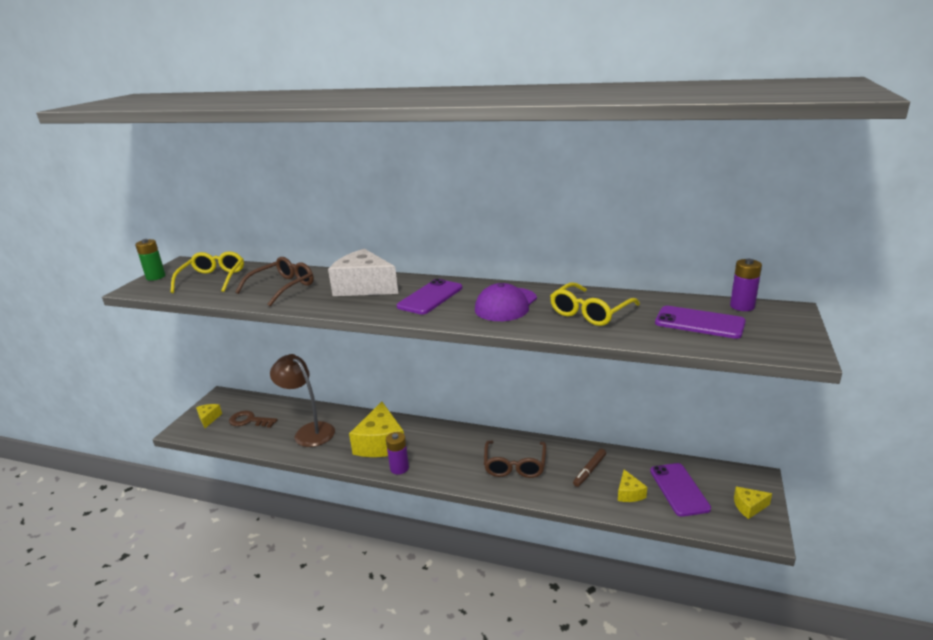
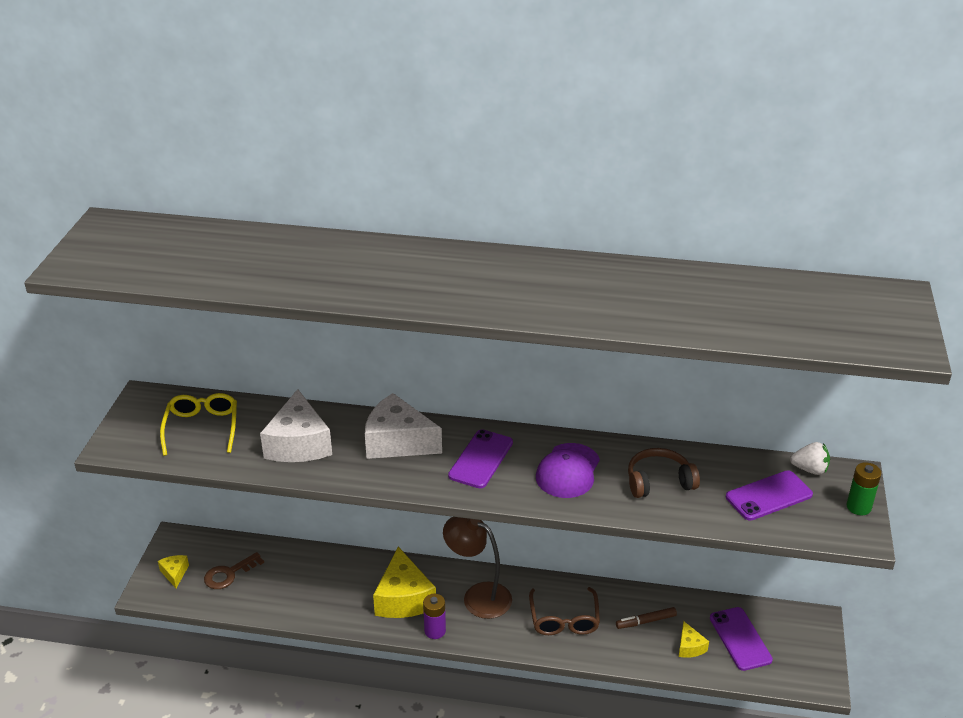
camera: 10 degrees left, 10 degrees up
(156, 277) = (123, 424): green battery -> green battery (858, 507)
(249, 420) = (229, 574): brown key -> brown key turned 45 degrees counterclockwise
(282, 287) = (299, 444): brown glasses -> white cheese
(309, 431) = (311, 586): brown lamp -> brown lamp (478, 596)
(589, 471) = (646, 621): brown marker -> brown marker turned 45 degrees clockwise
(590, 312) = (659, 482): yellow glasses -> brown headphones
(699, 323) = (768, 496): purple phone -> purple phone turned 45 degrees counterclockwise
(742, 306) = (809, 469): purple battery -> white strawberry
(749, 507) = (809, 655): yellow cheese -> none

